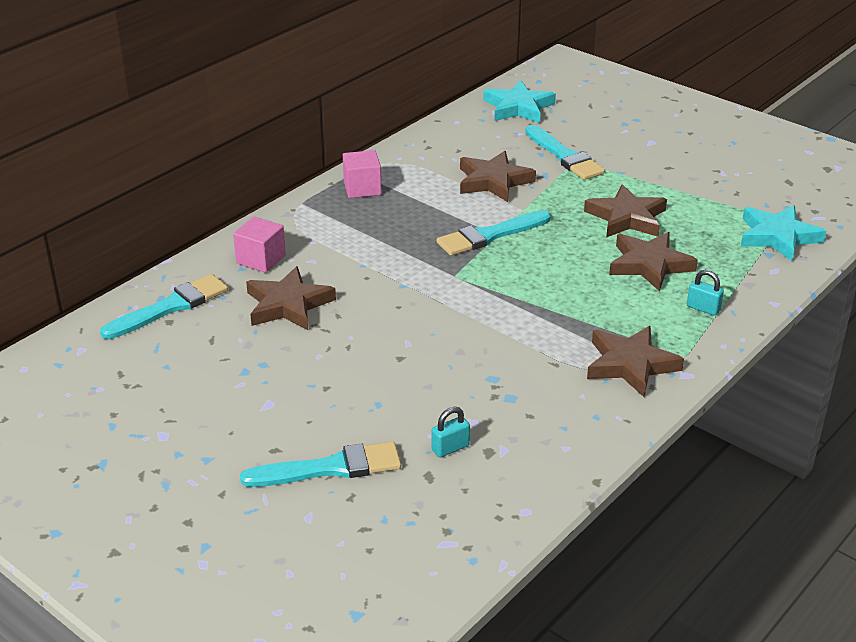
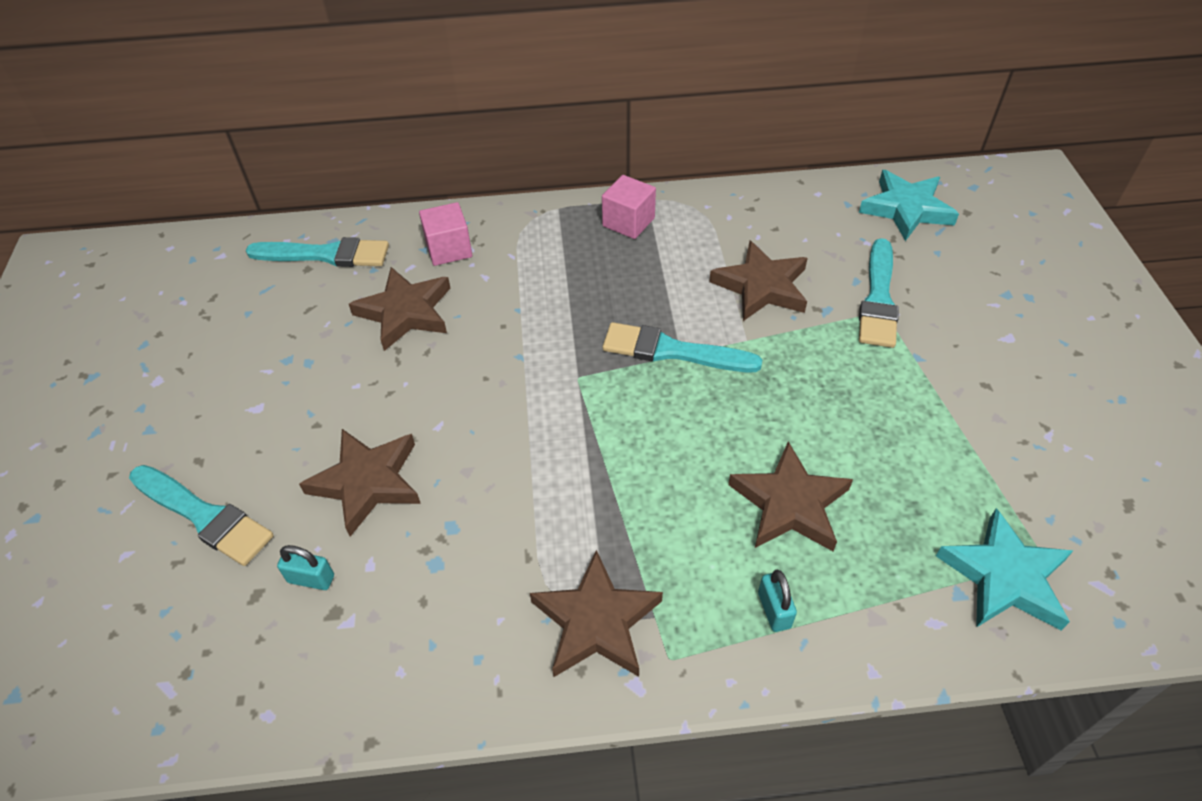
camera: 45 degrees right, 15 degrees up
(626, 218) = (845, 422): brown star -> brown star (367, 482)

